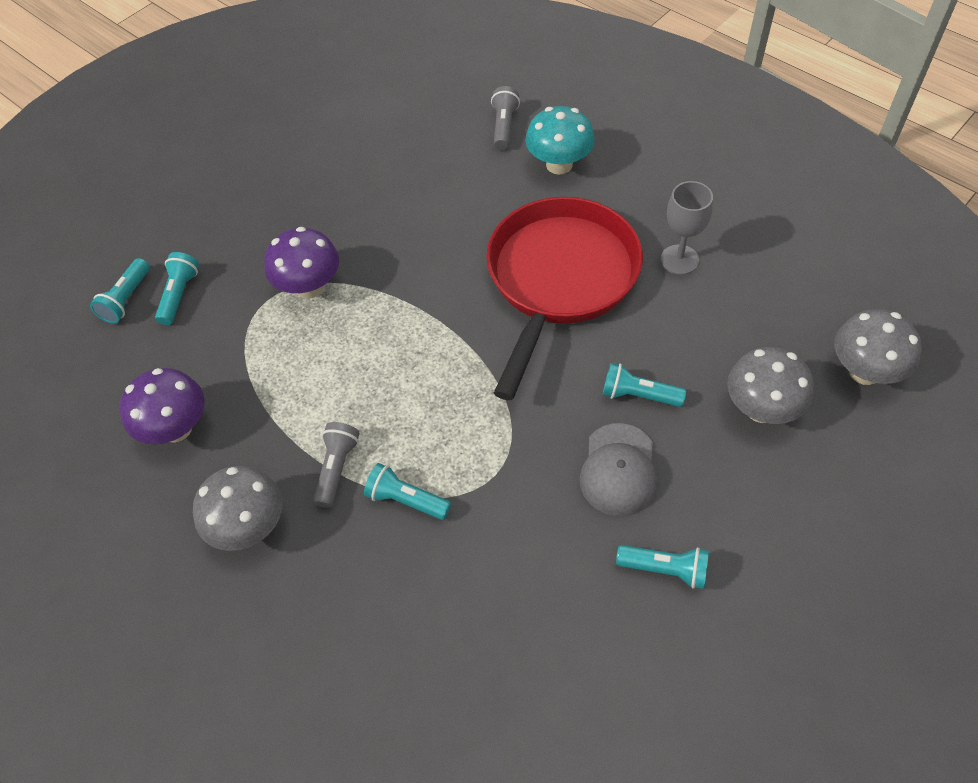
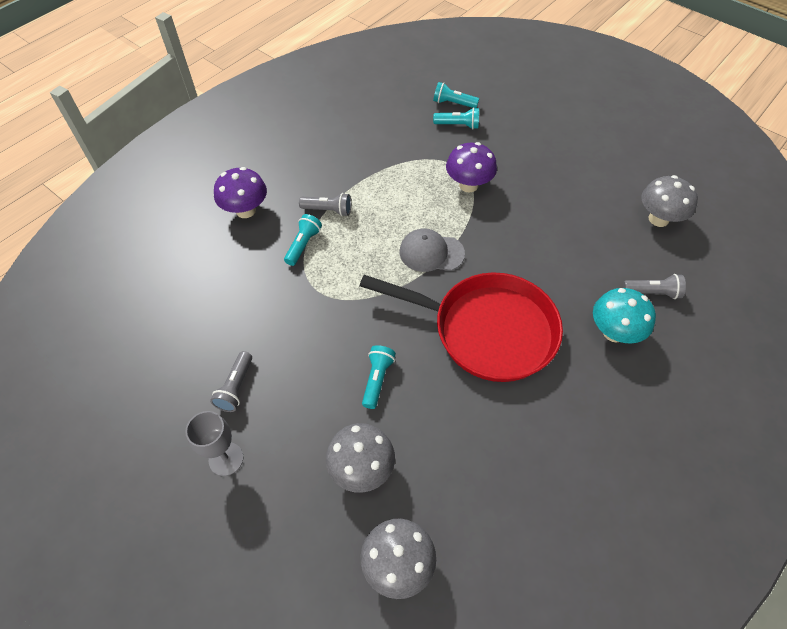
camera: 85 degrees right, 0 degrees up
(176, 428) = (360, 137): purple mushroom -> purple mushroom (245, 210)
(249, 527) = (293, 175): grey mushroom -> grey mushroom (658, 219)
(618, 470) = (314, 363): grey cap -> grey cap (431, 252)
(665, 569) = (236, 387): turquoise flashlight -> grey flashlight
(679, 260) = (515, 420): grey goblet -> grey goblet (226, 459)

